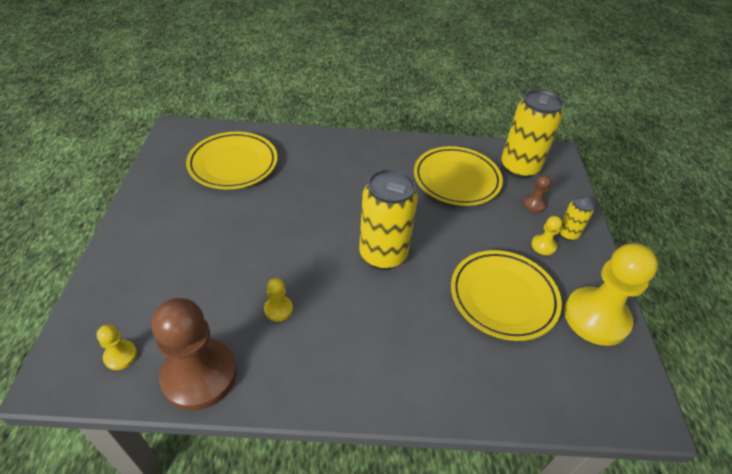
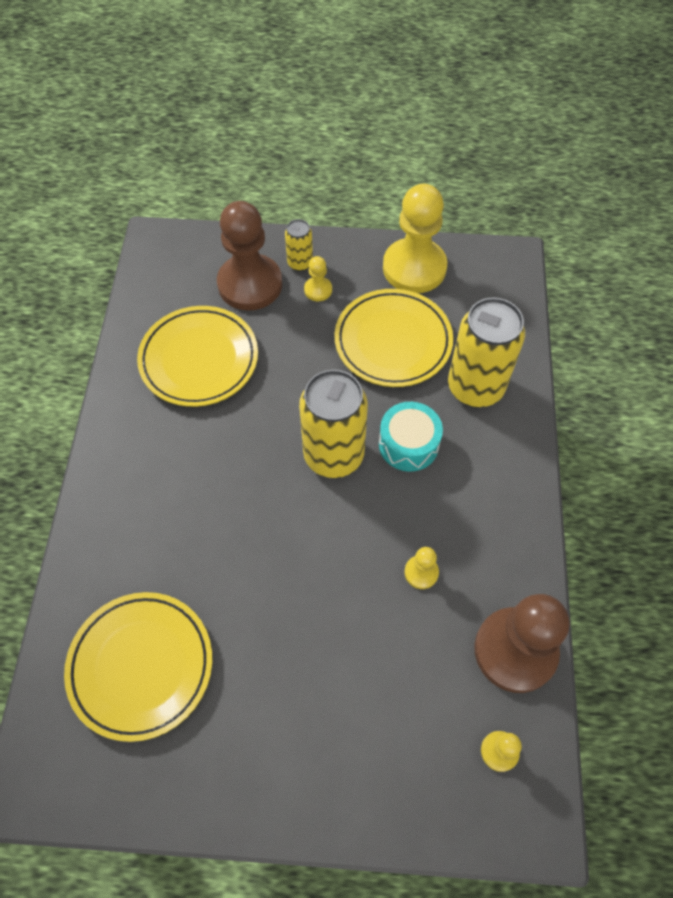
camera: 85 degrees left, 15 degrees up
(397, 305) = (408, 444): none -> turquoise drum
(519, 168) = (180, 286): yellow can -> yellow can (475, 387)
(534, 204) = (250, 284): brown pawn -> brown pawn, size x2.30

